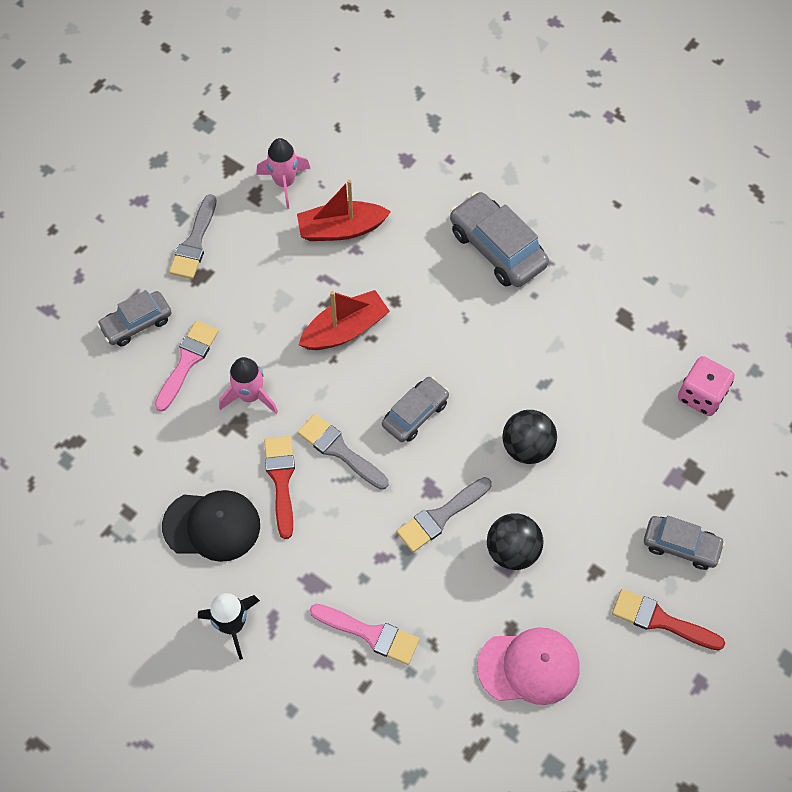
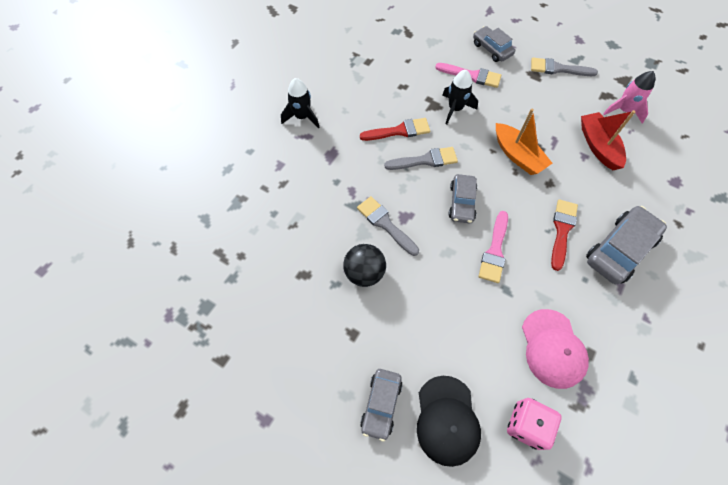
camera: 85 degrees right, 0 degrees up
(212, 526) = (364, 100): black cap -> black cap (447, 420)
(250, 395) = (455, 109): pink rocket -> black rocket
(339, 450) = (425, 160): grey brush -> grey brush turned 45 degrees clockwise
(345, 330) = (517, 155): red boat -> orange boat
(370, 634) = (299, 188): pink brush -> pink brush (494, 251)
(415, 414) = (461, 203): grey car -> grey car turned 60 degrees clockwise
(527, 447) = (449, 279): black ball -> none
(529, 667) = (277, 288): pink cap -> pink cap (552, 348)
(660, 620) = (316, 386): red brush -> red brush (562, 230)

